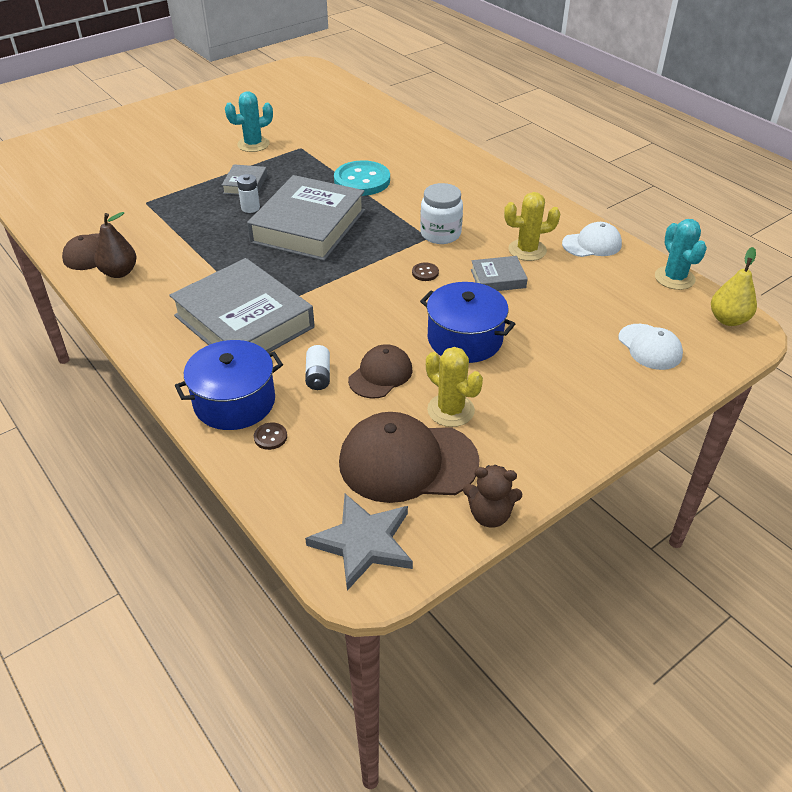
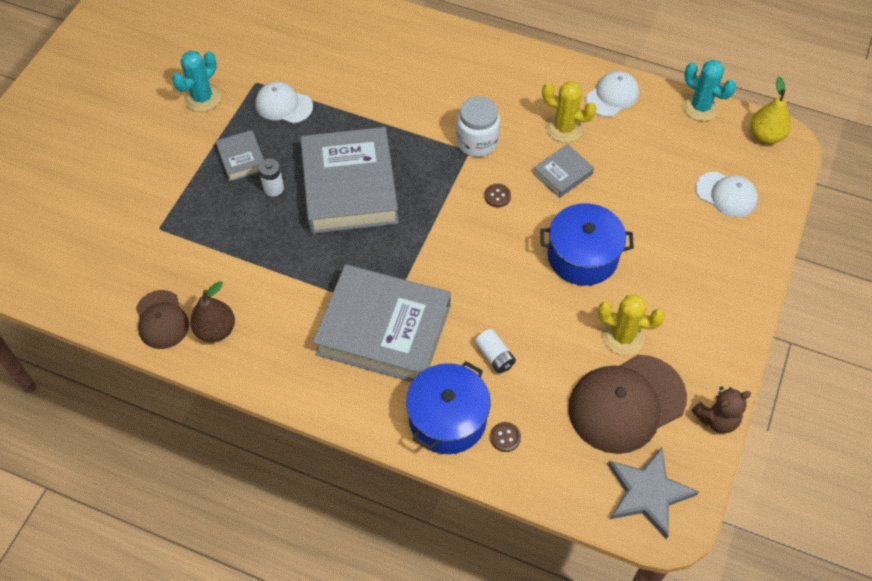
camera: 30 degrees left, 15 degrees up
(307, 165) = (283, 105): none -> white cap
(362, 181) = (353, 103): turquoise button -> none
(380, 374) = (543, 328): brown cap -> none
(527, 250) = (564, 128): yellow cactus -> yellow cactus turned 60 degrees clockwise

